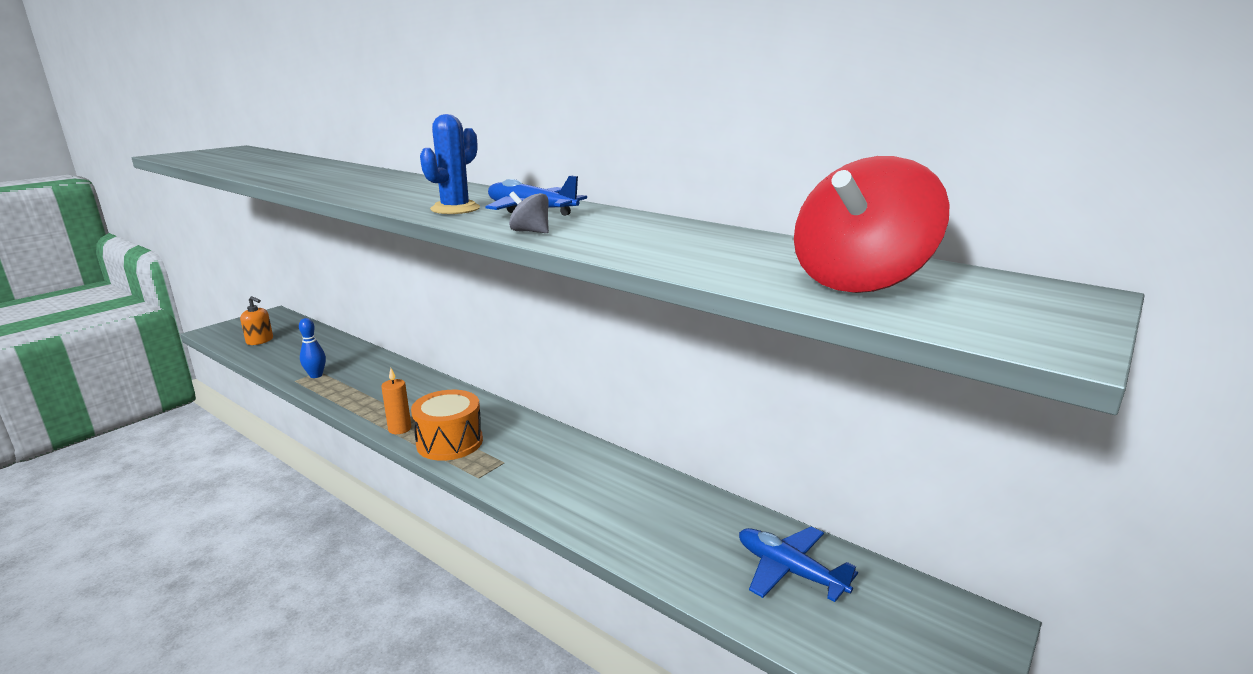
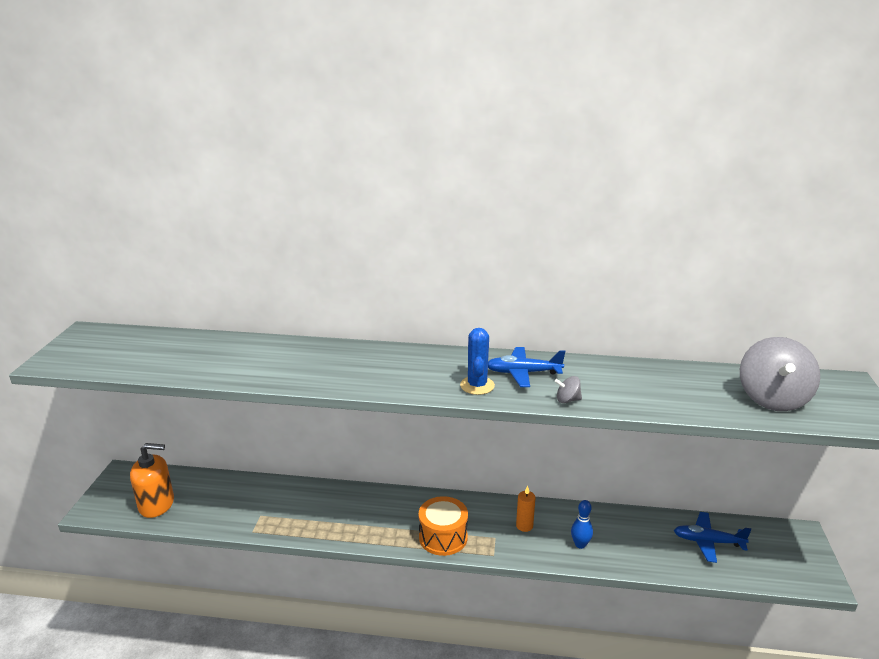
camera: 30 degrees left, 5 degrees up
(260, 340) = (156, 504): orange soap dispenser -> orange soap dispenser, size x1.66
(316, 375) = (263, 520): blue bowling pin -> blue bowling pin (580, 544)
(400, 429) = (395, 541): orange candle -> orange candle (524, 526)
(859, 281) = (772, 399): red spinning top -> grey spinning top

